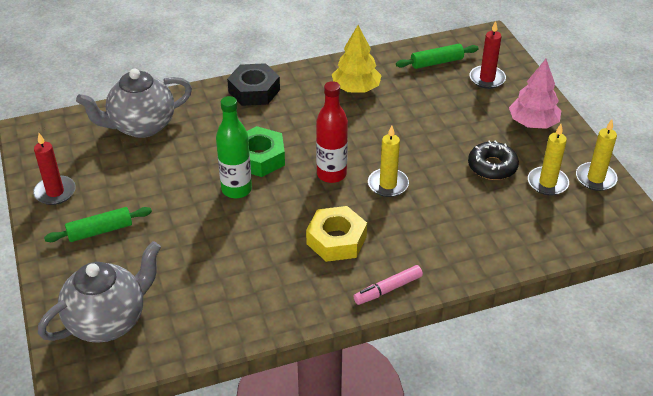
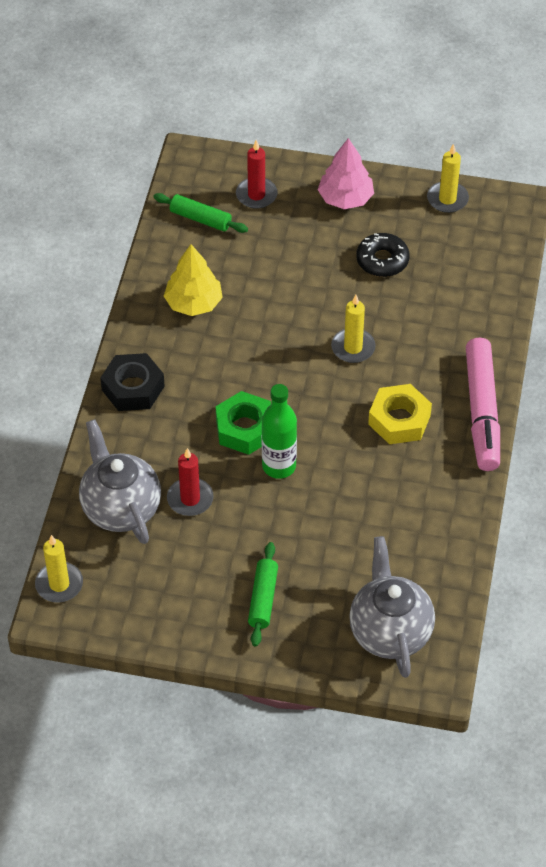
camera: 60 degrees left, 10 degrees up
(55, 192) = (177, 619): red candle -> red candle (190, 499)
(141, 126) = (120, 508): grey teapot -> grey teapot turned 150 degrees clockwise
(331, 174) = (309, 383): red bottle -> none
(388, 289) = (482, 412): pink marker -> pink marker, size x2.01
(436, 62) = (200, 219): green rolling pin -> green rolling pin turned 75 degrees counterclockwise
(547, 183) = (430, 234): yellow candle -> yellow candle (59, 584)

